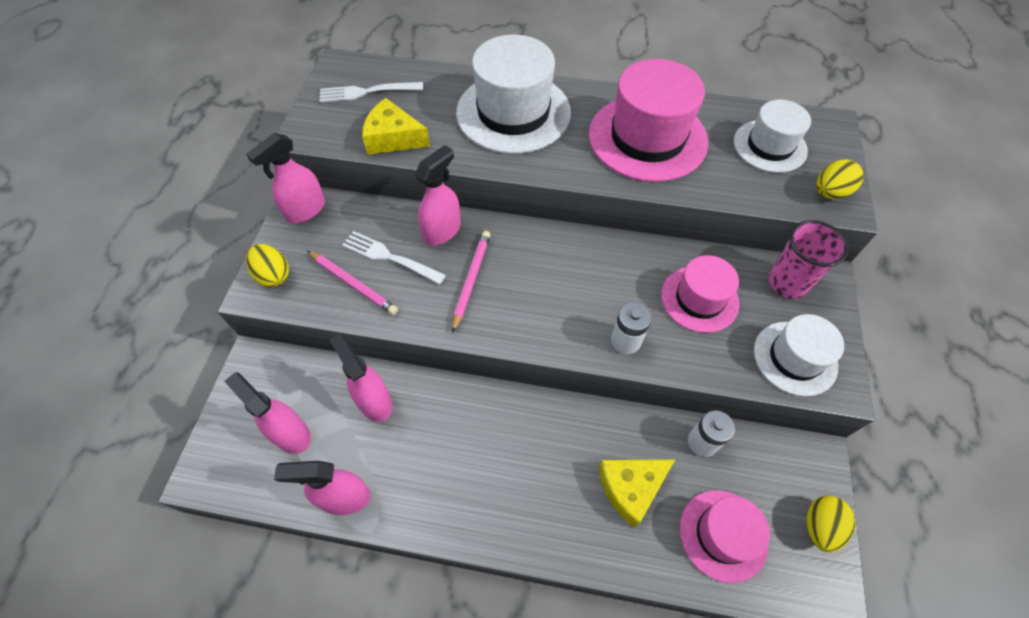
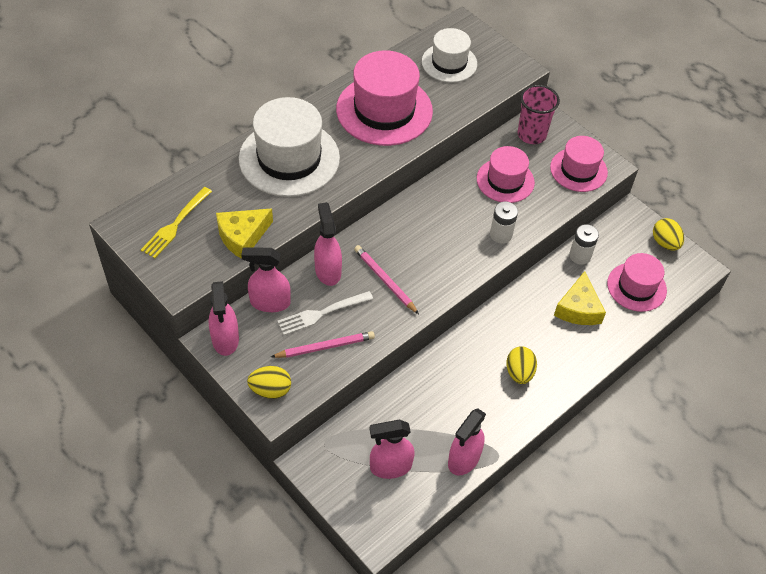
camera: 55 degrees left, 5 degrees down
(367, 92) = (175, 224): white fork -> yellow fork
(374, 401) = (408, 404): pink spray bottle -> pink spray bottle (270, 302)
(795, 358) = (578, 170): white hat -> pink hat
(829, 193) = (507, 67): yellow egg -> yellow egg (519, 373)

